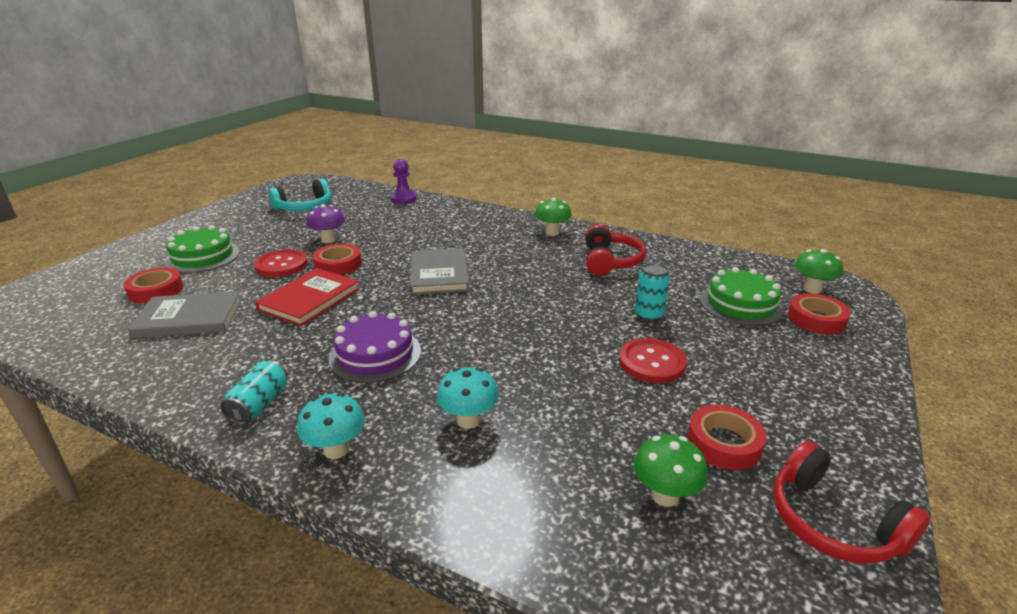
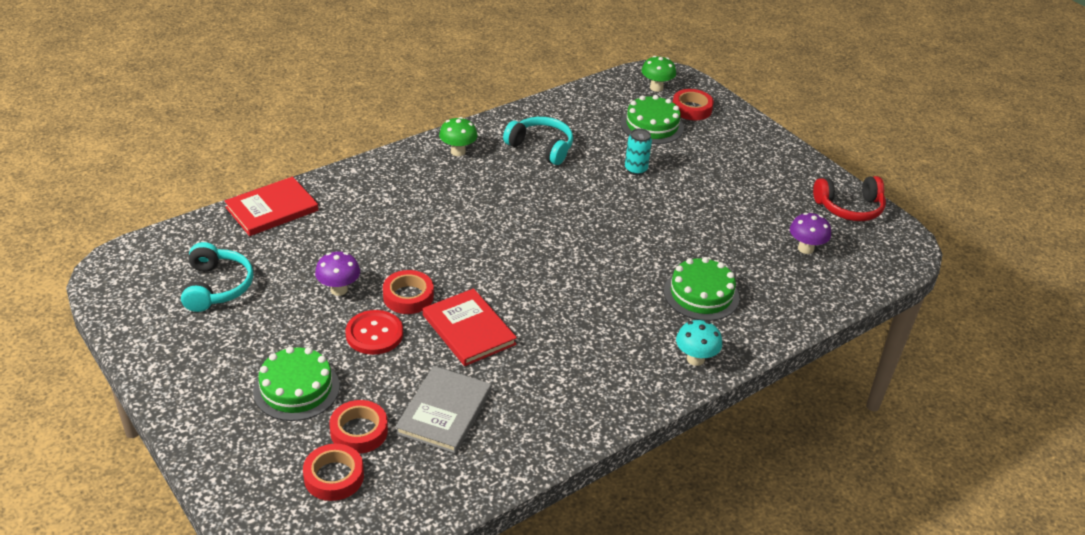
camera: 65 degrees left, 10 degrees up
(260, 405) = (620, 386): turquoise can -> none
(375, 354) = (592, 314): purple cake -> none
(404, 199) = (272, 209): purple pawn -> red book
(439, 274) = (484, 242): grey book -> none
(468, 420) = (701, 294): turquoise mushroom -> green cake
(610, 261) = (541, 147): red headphones -> turquoise headphones
(652, 362) = (691, 196): red button -> none
(665, 495) = (805, 248): green mushroom -> purple mushroom
(724, 443) = (780, 209): red tape -> red tape (334, 477)

